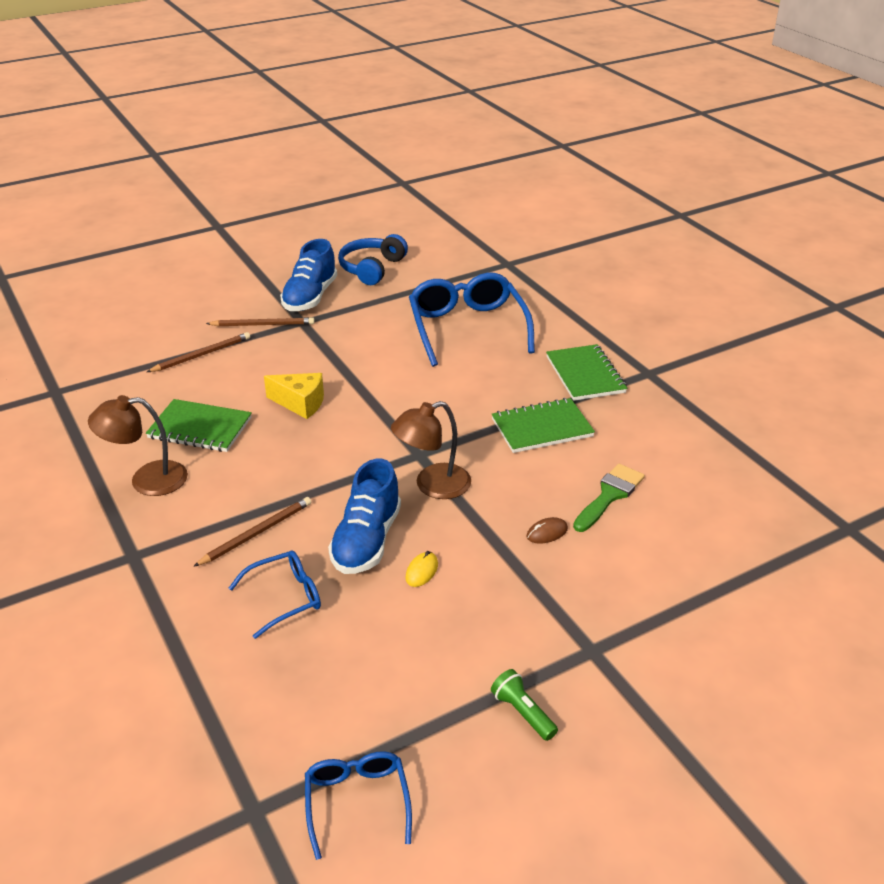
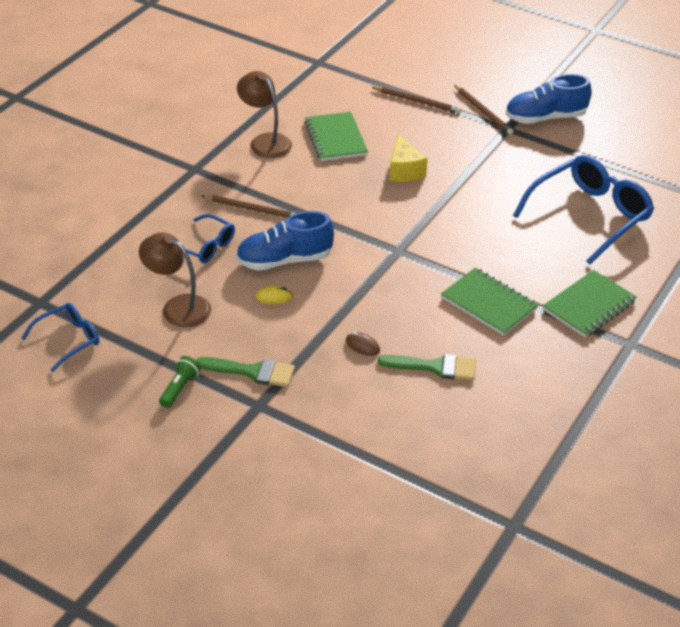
camera: 60 degrees right, 5 degrees up
(372, 268) = (623, 131): blue headphones -> none
(432, 486) = (367, 270): brown lamp -> brown lamp (178, 307)
(534, 634) = (253, 372): none -> green brush

